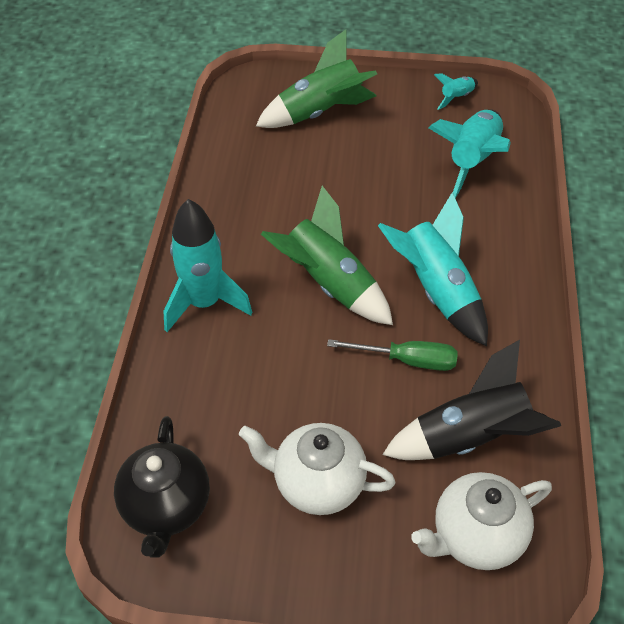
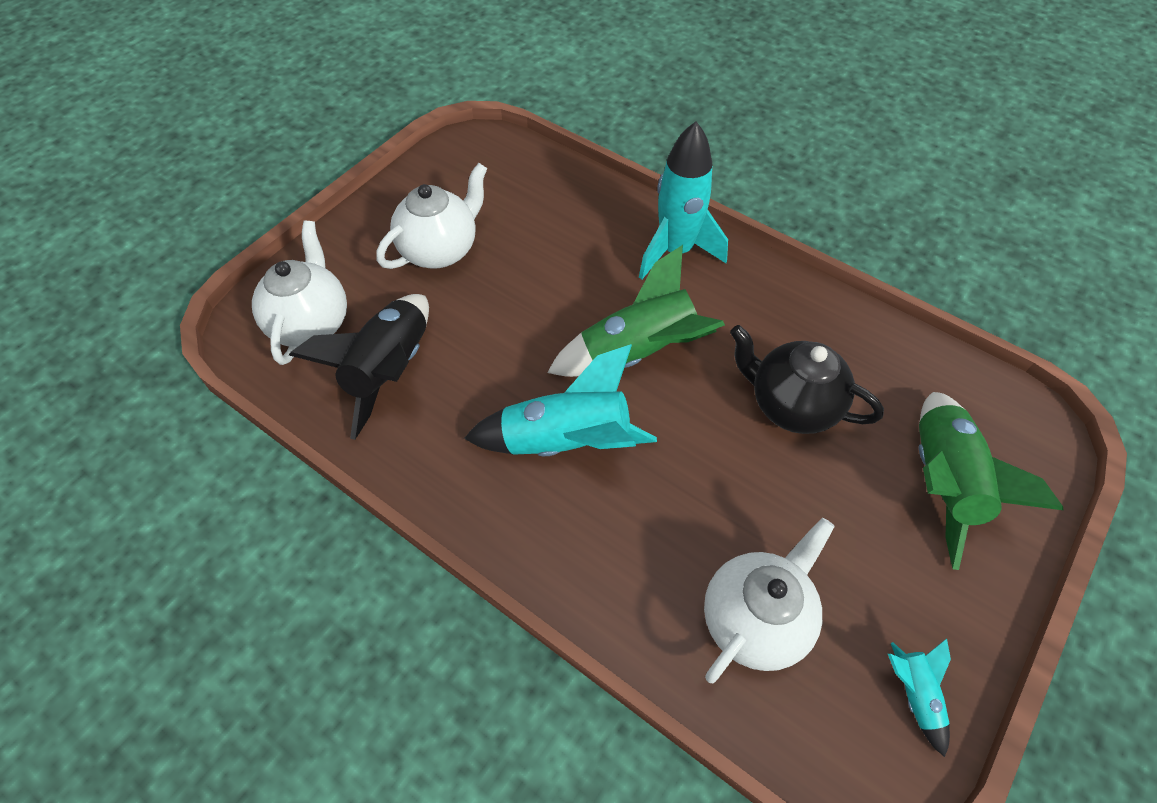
camera: 120 degrees right, 5 degrees up
(166, 507) = (494, 164): black teapot -> black teapot (791, 405)
(407, 360) = (503, 368): green screwdriver -> none
(472, 161) = (755, 620): turquoise rocket -> white teapot

